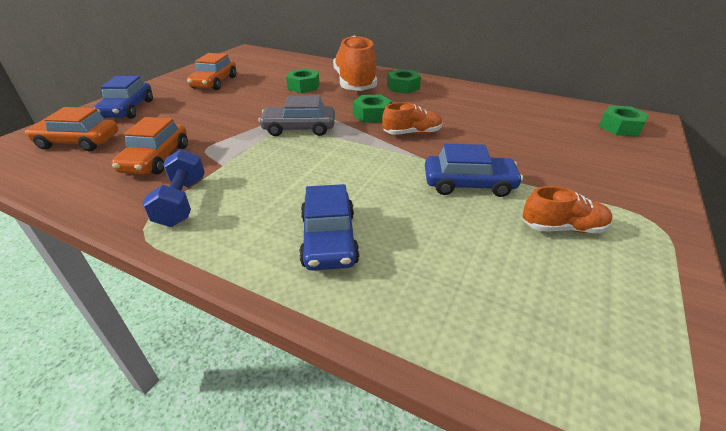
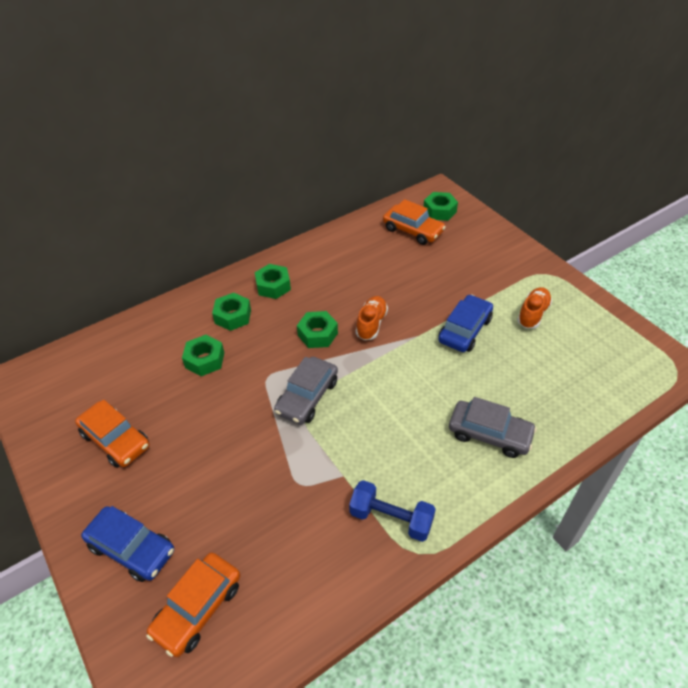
camera: 60 degrees left, 10 degrees up
(156, 159) = (294, 530): orange car -> orange car (413, 230)
(329, 239) = (489, 434): blue car -> grey car
(355, 83) = (233, 316): orange shoe -> green nut

